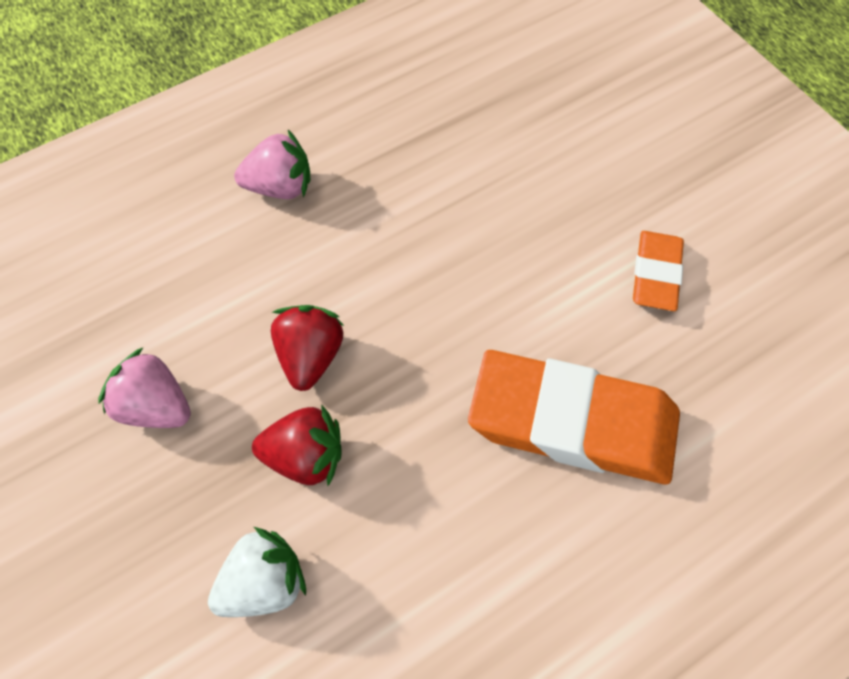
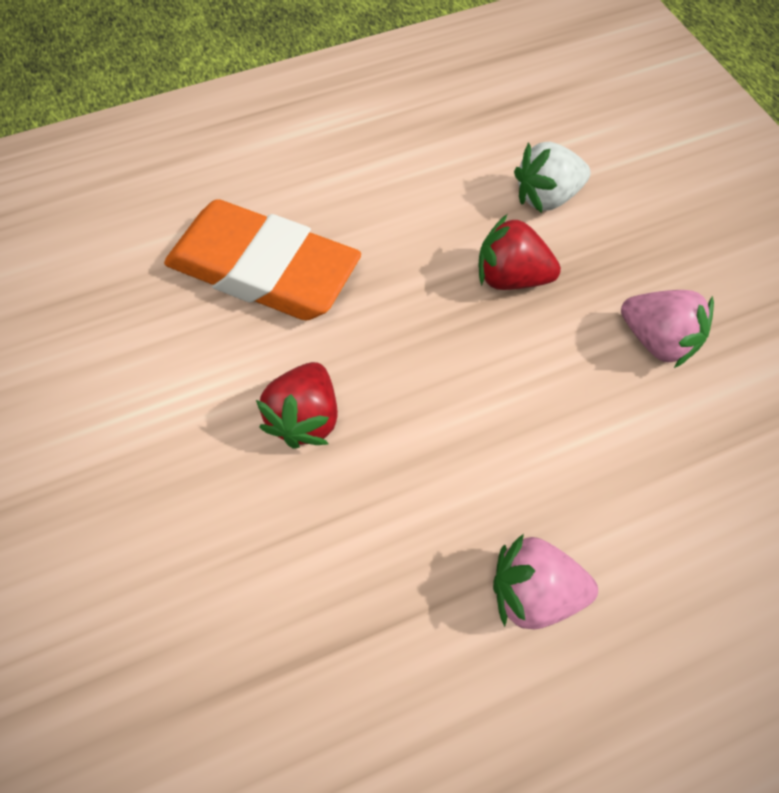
camera: 170 degrees left, 0 degrees up
(310, 356) = (502, 365): red strawberry -> red strawberry (305, 418)
(656, 274) = (114, 395): orange eraser -> none

